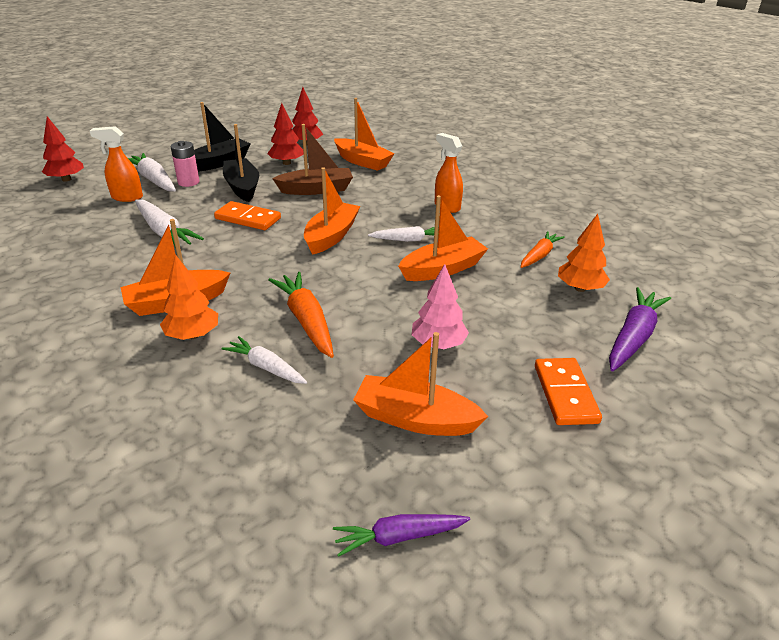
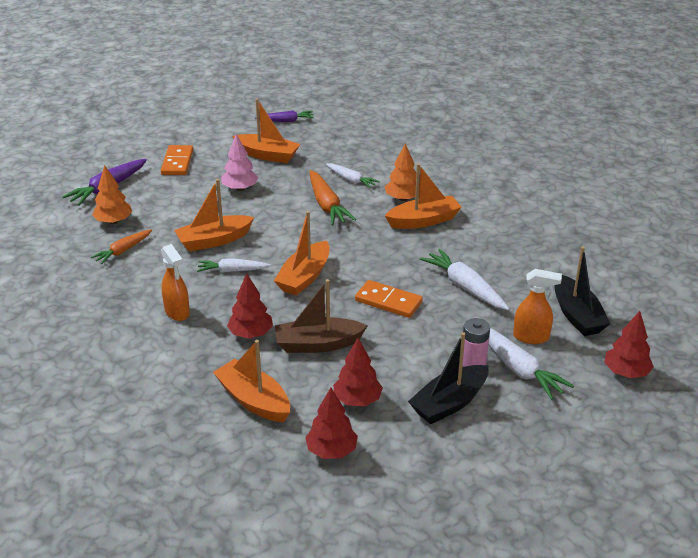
camera: 175 degrees left, 0 degrees up
(242, 187) = (405, 351): black boat -> black boat (576, 315)
(375, 194) = (251, 334): none -> red tree

